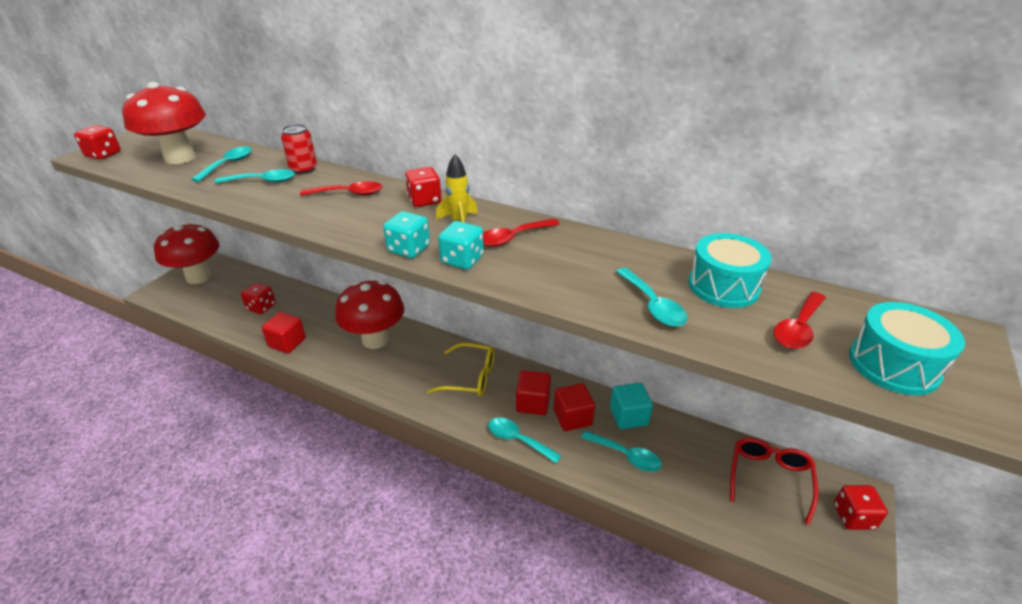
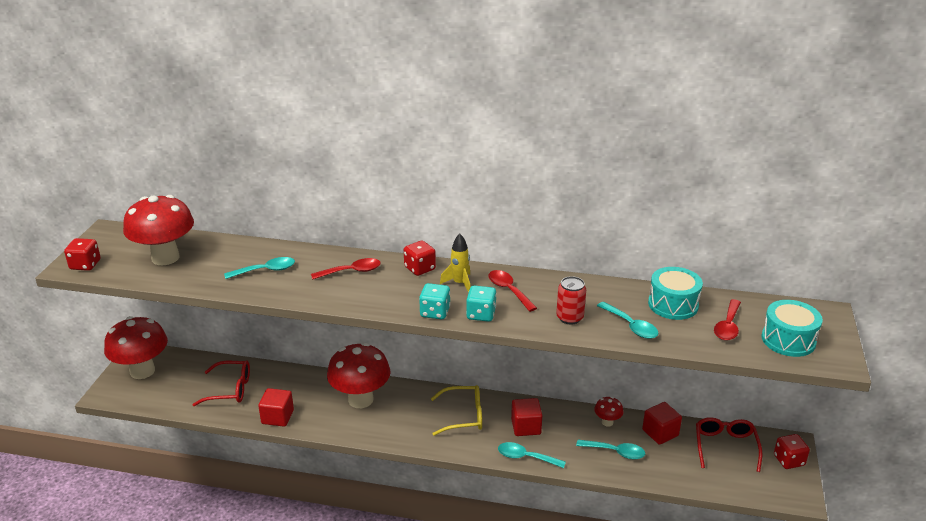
camera: 15 degrees left, 5 degrees down
(228, 164) = (219, 258): turquoise spoon -> none
(261, 307) = (230, 389): red dice -> red glasses
(303, 169) = (293, 253): red can -> red can (569, 318)
(513, 238) = (509, 290): red spoon -> red spoon turned 105 degrees clockwise
(572, 417) = (563, 432): red cube -> red cube (660, 433)
(628, 416) = (607, 422): turquoise cube -> red mushroom

